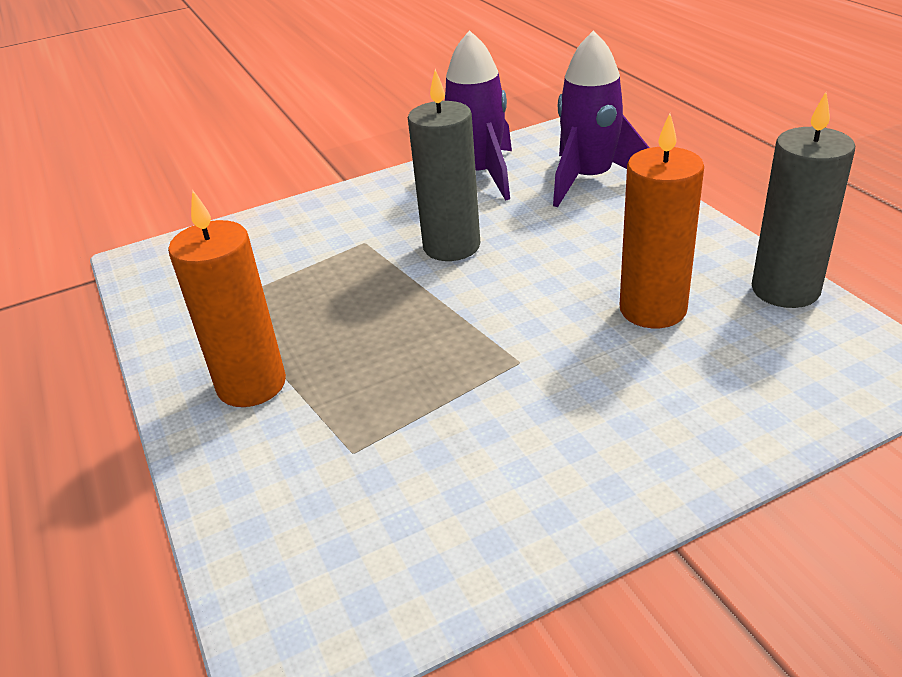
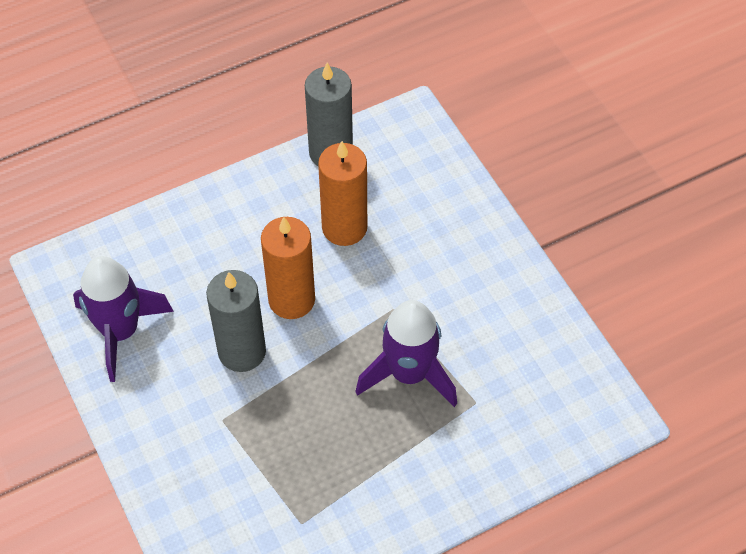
camera: 95 degrees left, 20 degrees up
(251, 385) = (408, 476): orange candle -> orange candle (291, 300)
(589, 180) = (151, 247): purple rocket -> purple rocket (409, 374)

